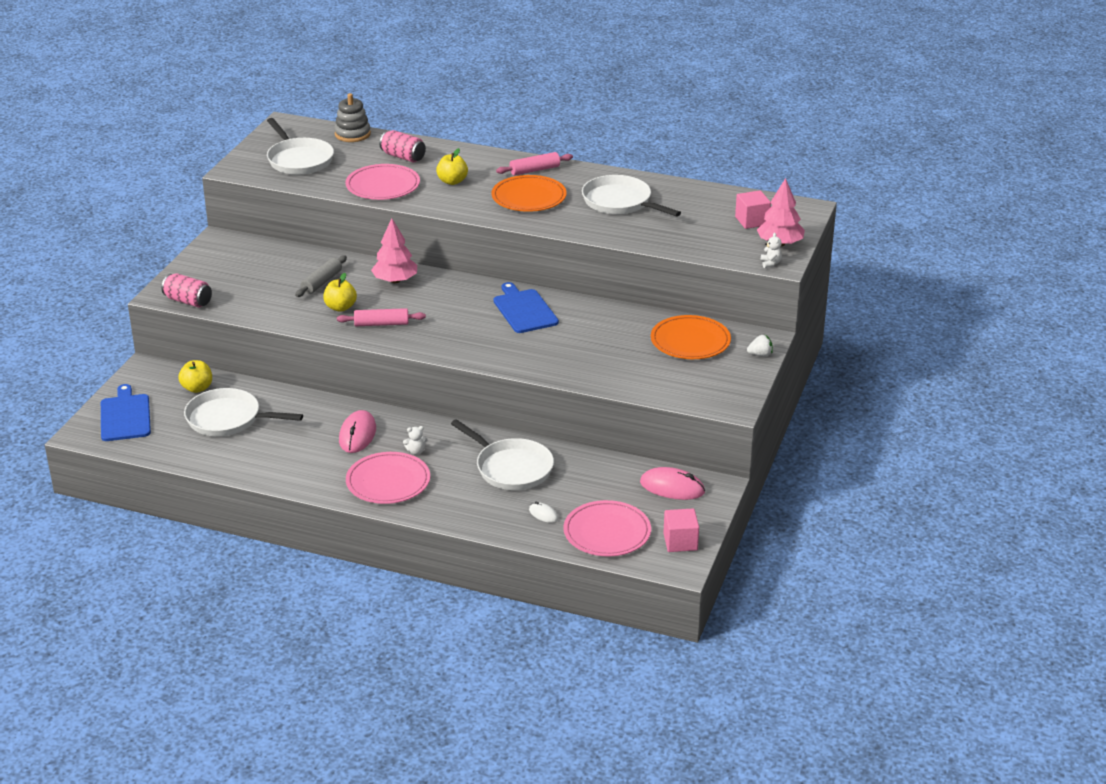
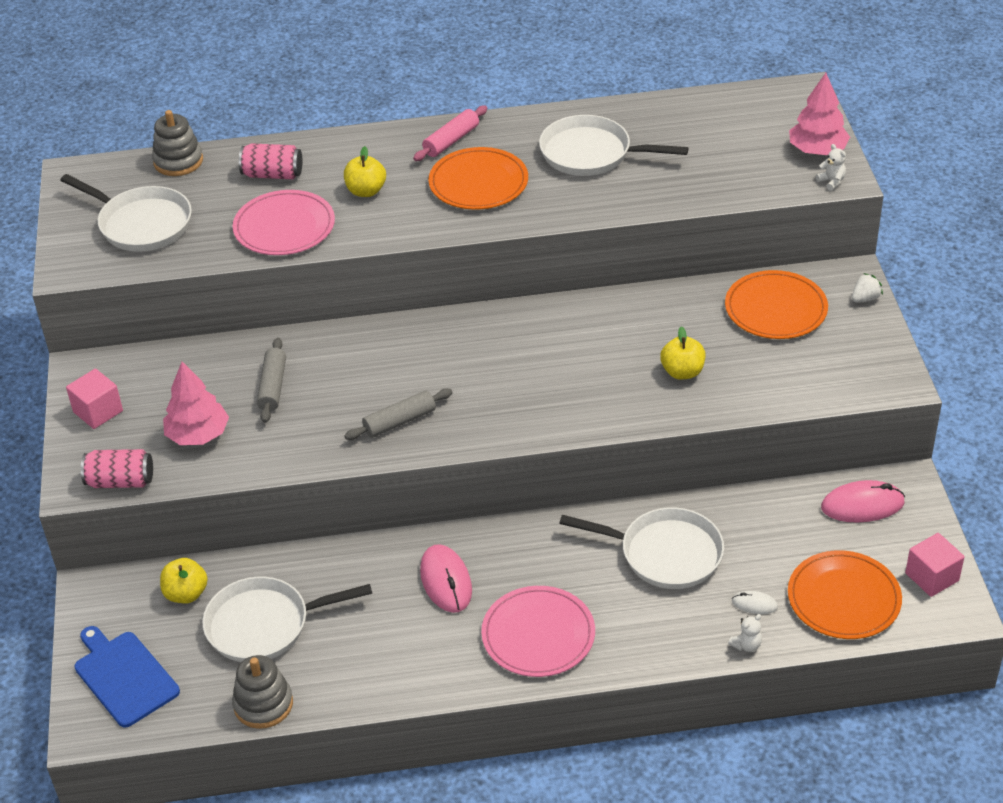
camera: 25 degrees left, 10 degrees up
(191, 457) = (263, 704): none -> grey stacking toy
(340, 307) = (328, 416): yellow apple -> yellow apple (682, 372)
(381, 324) = (399, 421): pink rolling pin -> grey rolling pin
(395, 280) = (363, 350): pink tree -> pink tree (198, 435)
(416, 451) = (536, 576): white teddy bear -> white teddy bear (746, 645)
(524, 310) = (553, 336): blue cutting board -> none
(607, 532) = (843, 598): pink plate -> orange plate
(752, 221) = (760, 129): pink cube -> pink cube (98, 411)

